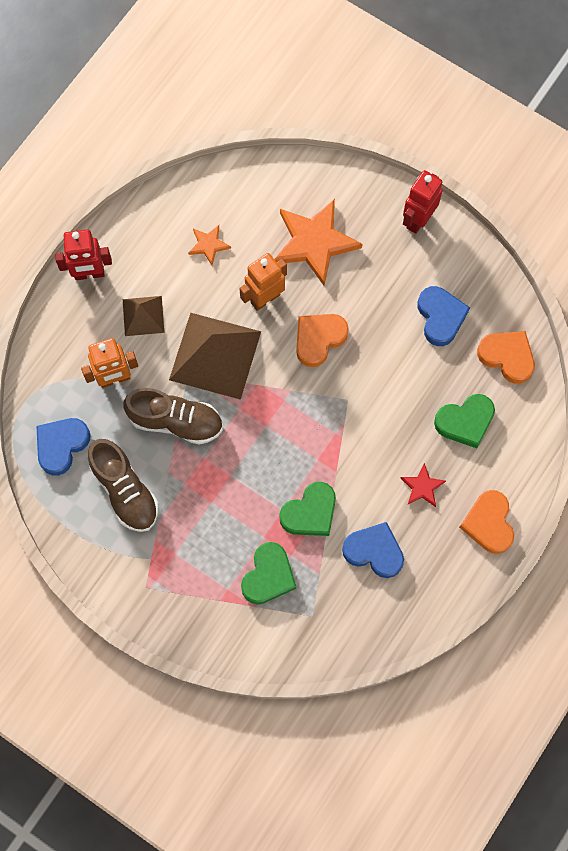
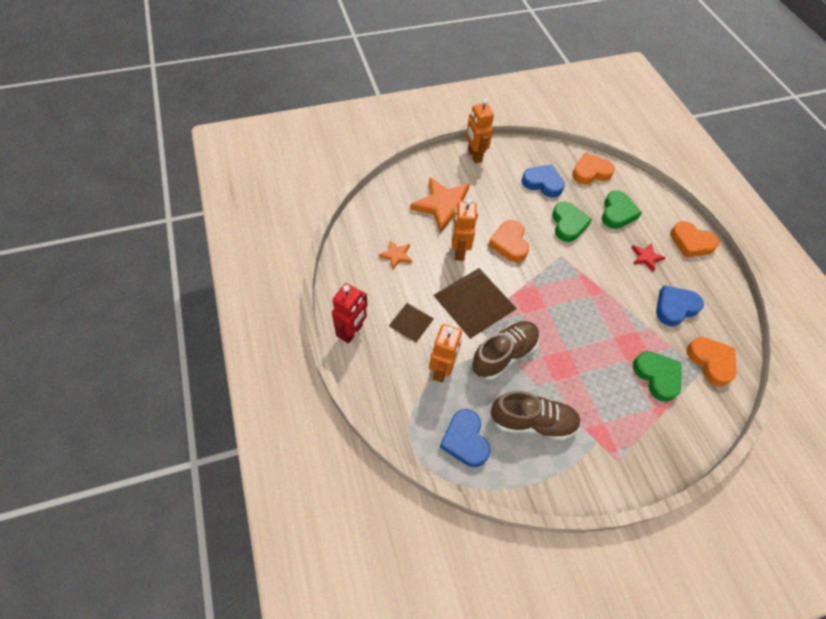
camera: 55 degrees left, 15 degrees down
(310, 512) = (625, 323): green heart -> green heart (568, 224)
(330, 620) = (711, 362): none -> orange heart
(418, 219) = (474, 156): red robot -> orange robot

